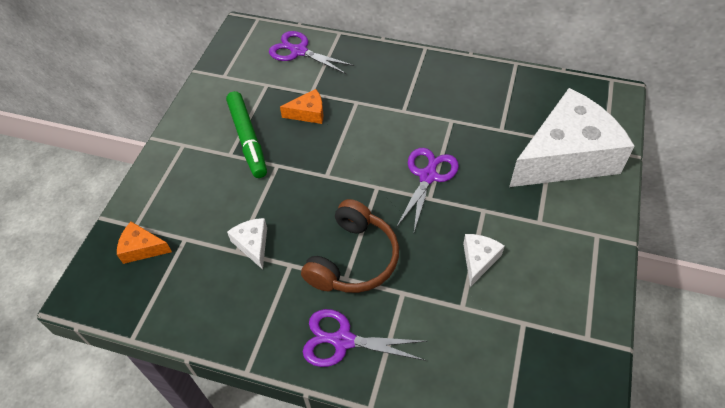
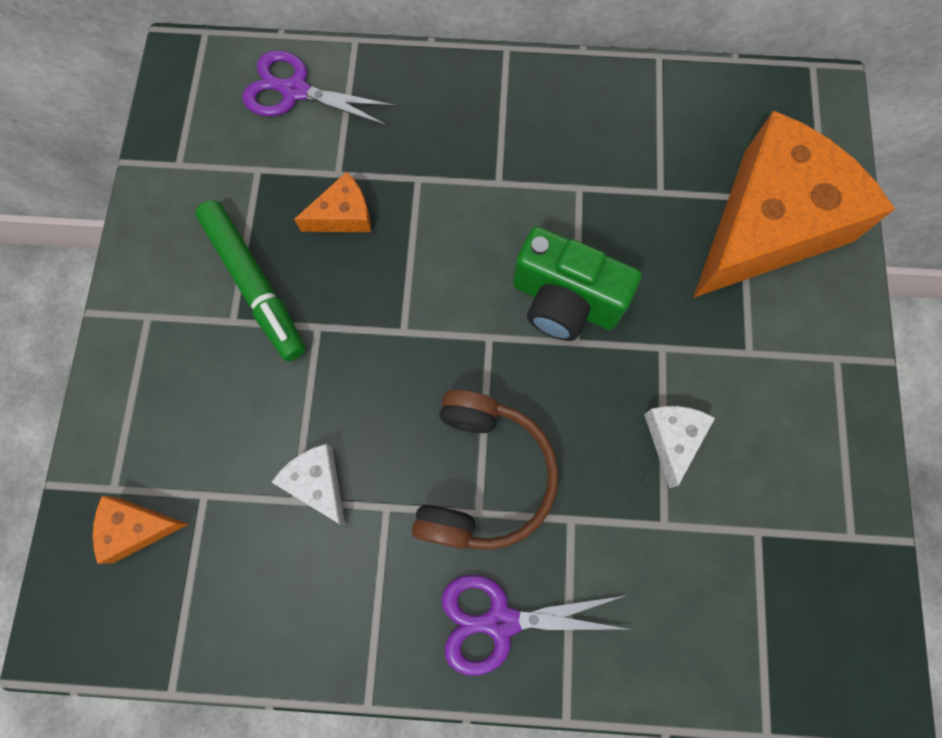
camera: 15 degrees left, 20 degrees up
(428, 176) = (564, 301): purple scissors -> green camera
(565, 156) = (768, 225): white cheese -> orange cheese

